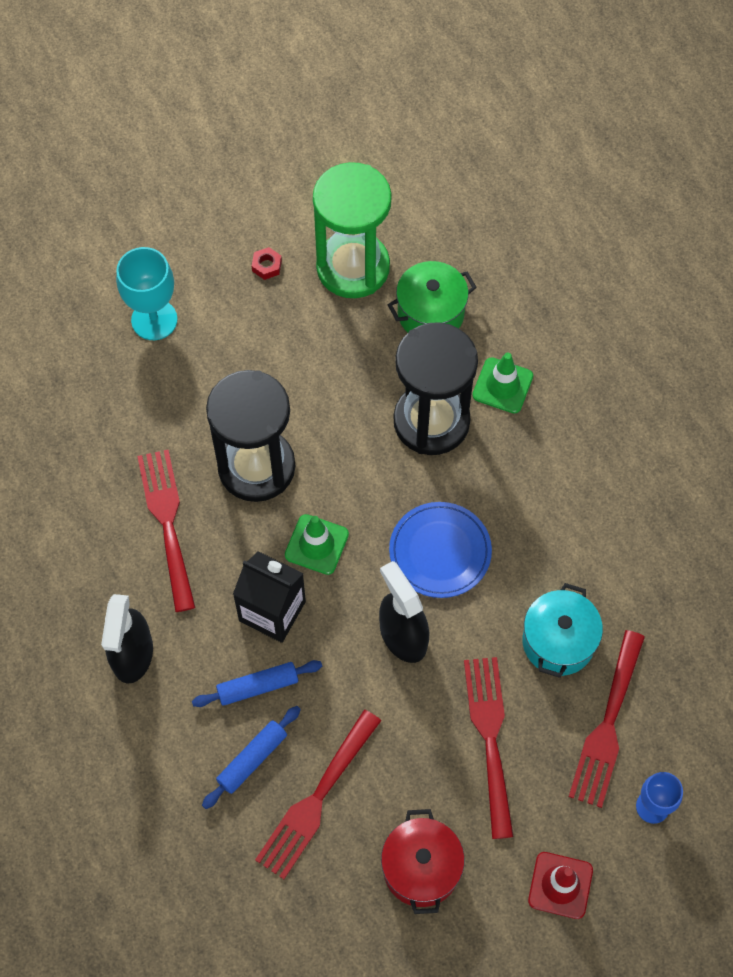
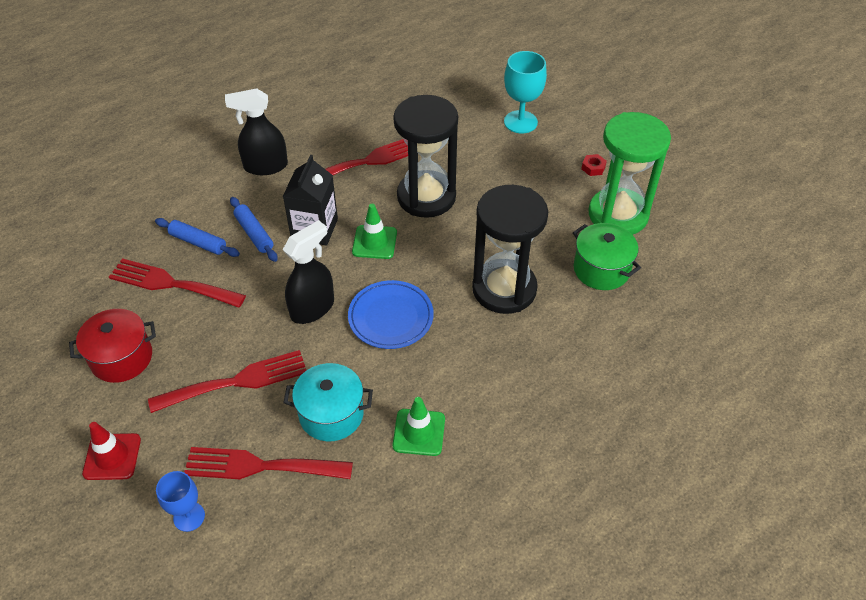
camera: 75 degrees right, 15 degrees down
(502, 385) = (557, 329): green traffic cone -> green traffic cone (419, 432)

